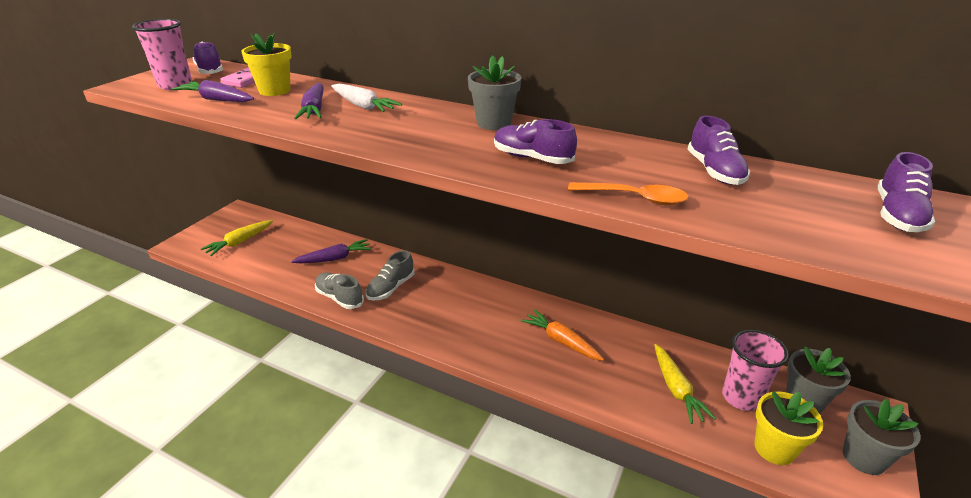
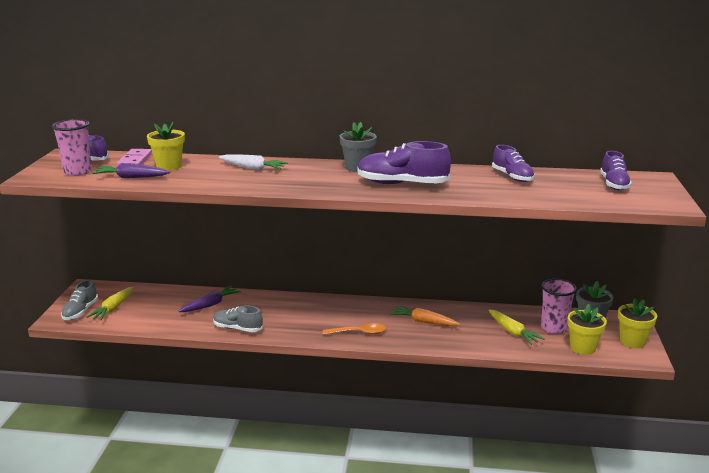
camera: 20 degrees left, 10 degrees down
(314, 109) = (219, 175): purple carrot -> none
(391, 288) = (274, 315): grey shoe -> grey shoe (80, 311)
(532, 158) = (402, 184): purple shoe -> purple shoe, size x1.58
(635, 198) = (478, 195): orange spoon -> orange spoon (359, 333)
(864, 458) = (632, 341): grey flower pot -> yellow flower pot

